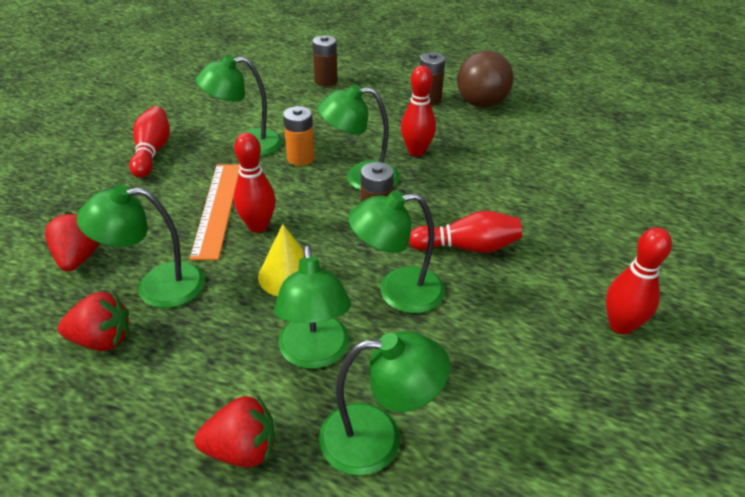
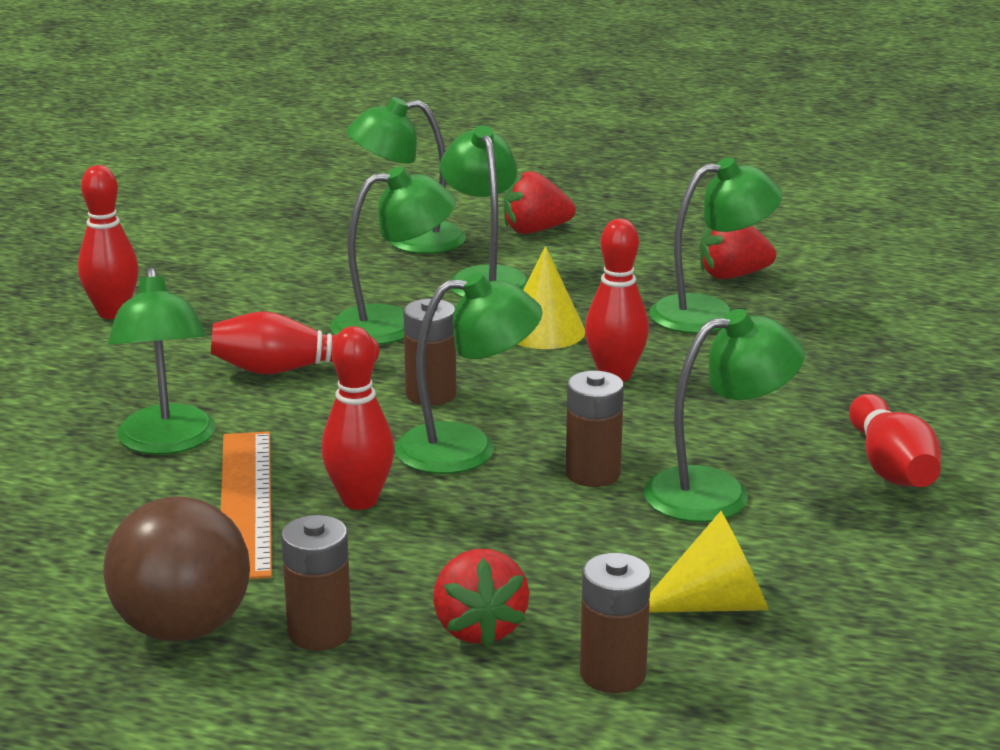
camera: 175 degrees right, 15 degrees down
(79, 258) = (843, 332): red strawberry -> red strawberry (478, 628)
(217, 208) = (695, 392): orange ruler -> orange ruler (246, 502)
(277, 99) = (716, 604): none -> yellow cone
(301, 158) = (593, 473): orange battery -> brown battery
(523, 192) = (167, 442): none -> green lamp

